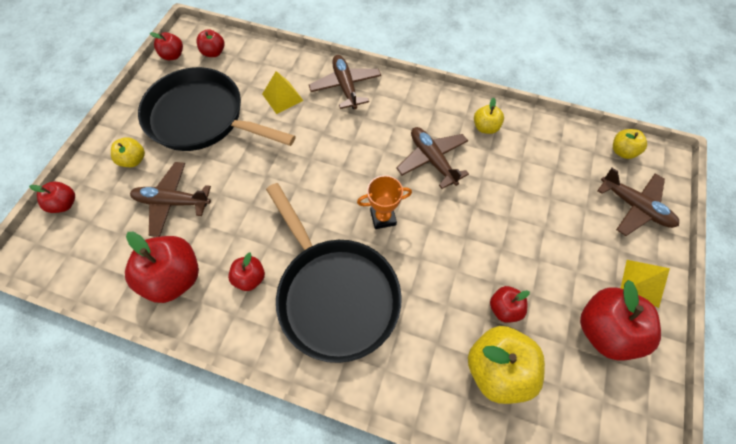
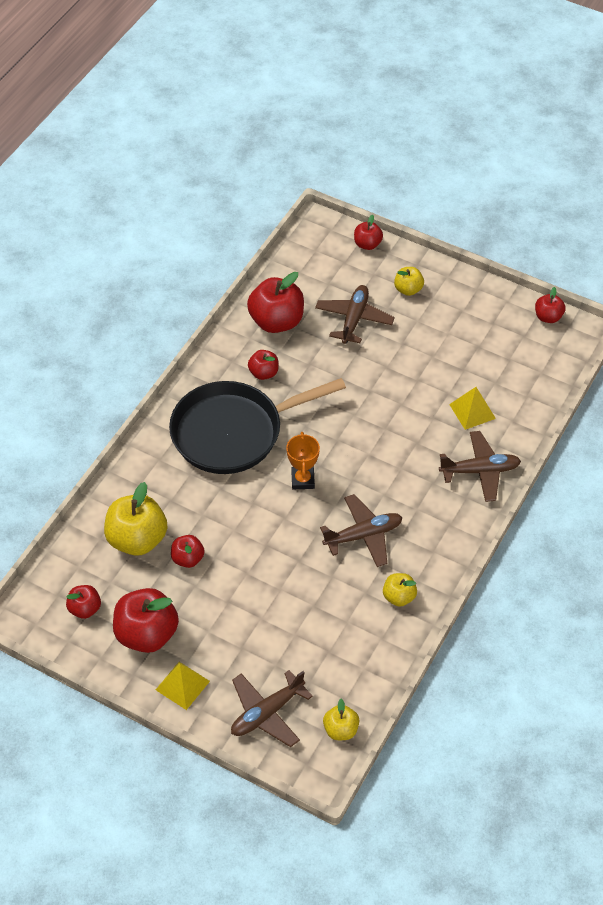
camera: 100 degrees right, 10 degrees down
(202, 118) = (453, 341): black pan -> none
(214, 52) = (548, 353): red apple -> red apple (85, 609)

